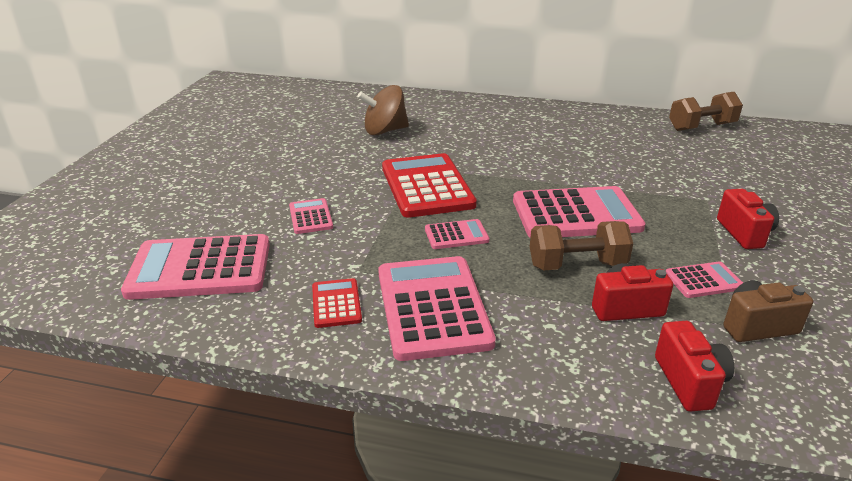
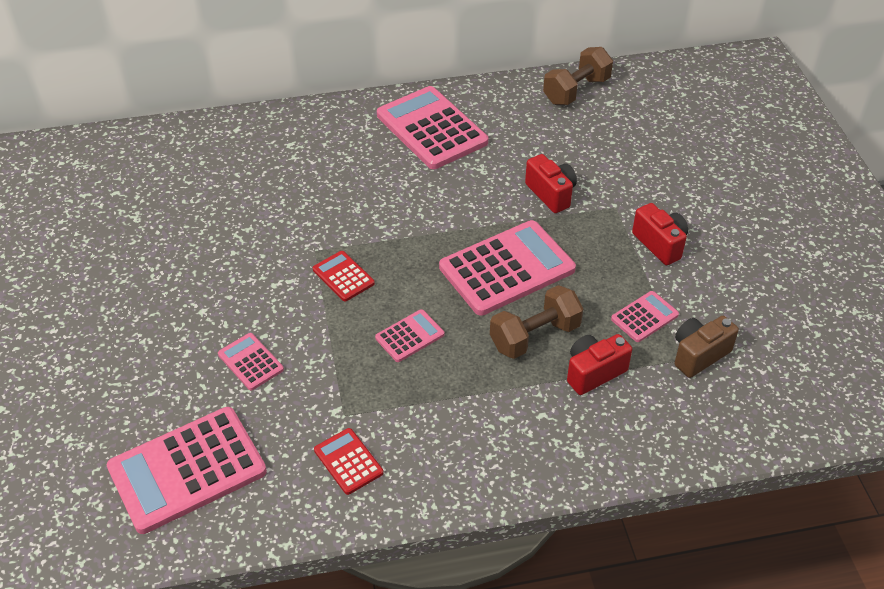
camera: 25 degrees left, 15 degrees up
(385, 131) = (245, 199): brown spinning top -> none
(426, 186) = (343, 276): red calculator -> red calculator, size x0.48
(432, 307) = (435, 433): pink calculator -> pink calculator (431, 129)
(689, 382) = (667, 432): red camera -> red camera (551, 194)

